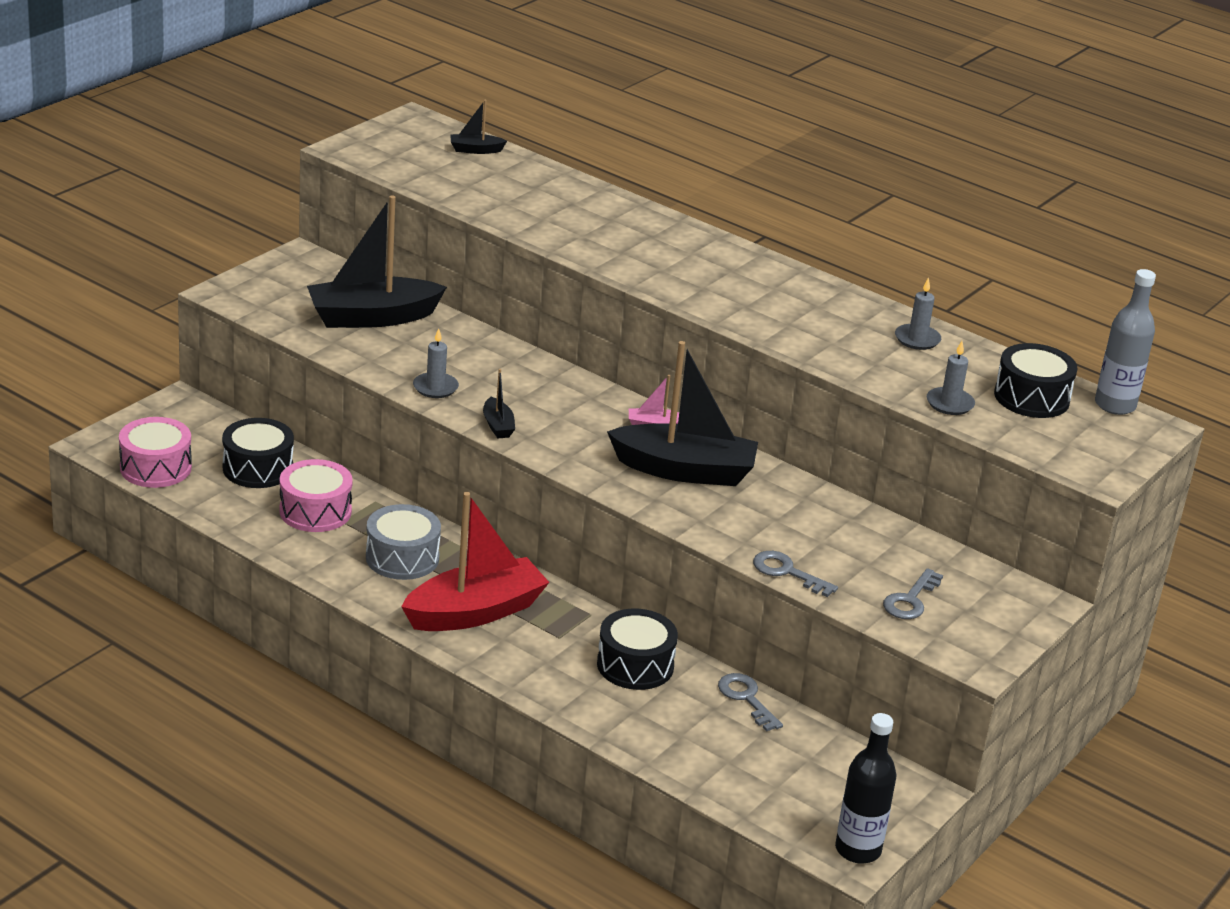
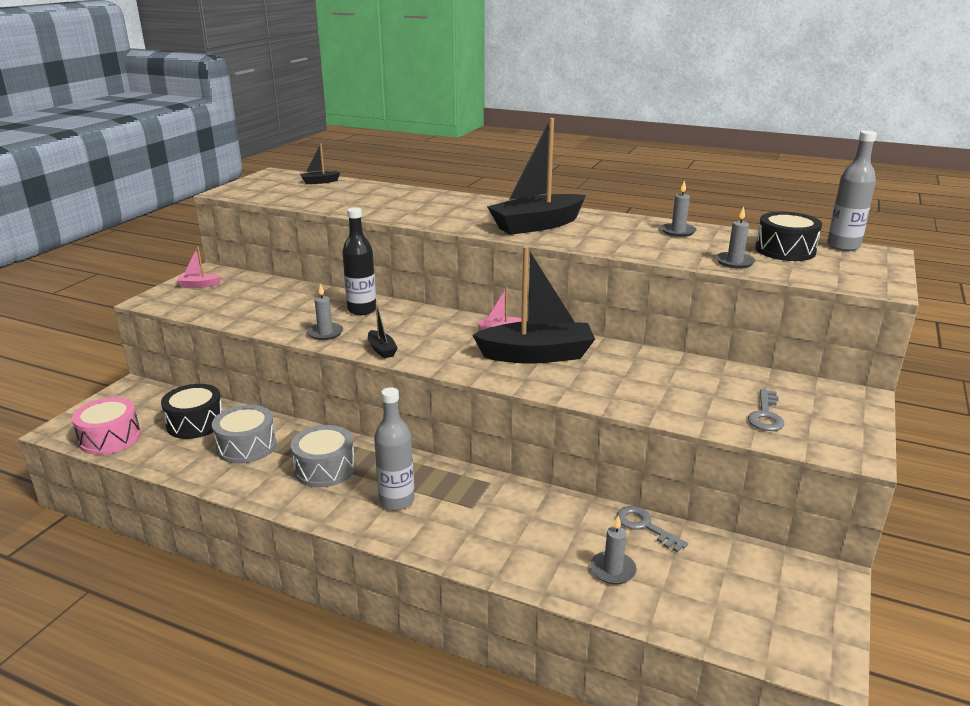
camera: 10 degrees left, 5 degrees down
(288, 279) = (199, 285): none -> pink boat
(315, 511) = (246, 446): pink drum -> grey drum
(372, 317) = (266, 298): black boat -> black boat (537, 225)
(475, 612) = (396, 501): red boat -> grey bottle
(635, 665) = (543, 517): black drum -> none
(685, 733) = (612, 570): none -> grey candle
(787, 572) = (658, 413): grey key -> none
(858, 850) = (823, 652): black bottle -> black bottle (362, 310)

